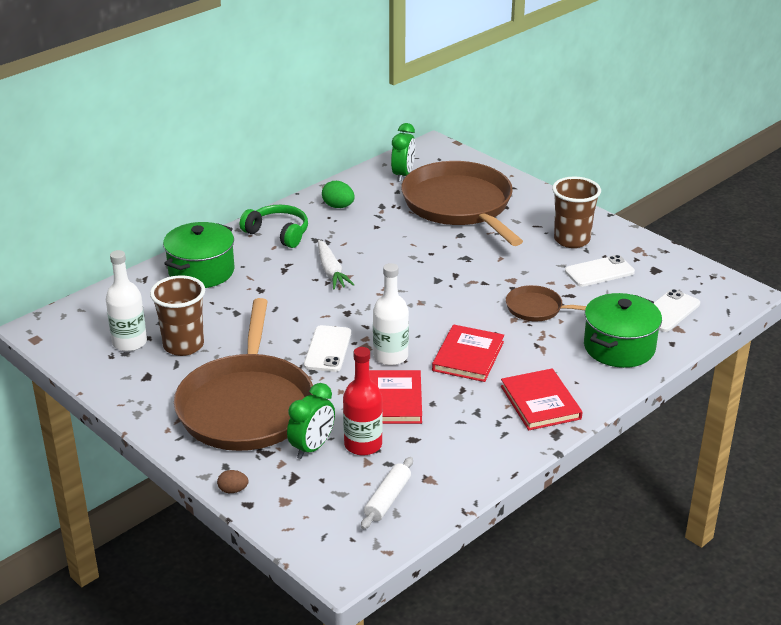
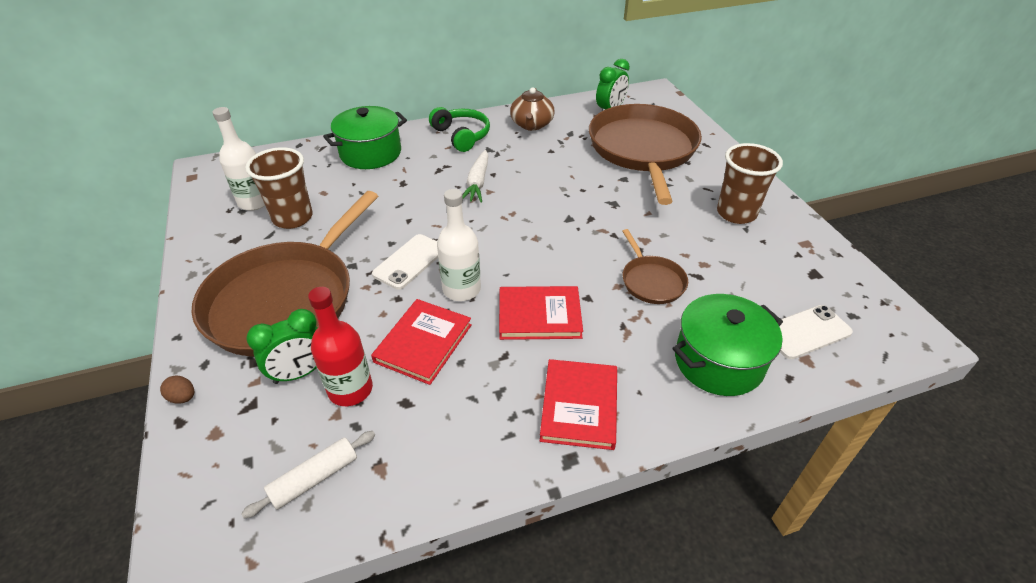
camera: 25 degrees right, 10 degrees up
(338, 206) = (532, 124): green egg -> brown teapot
(468, 356) = (539, 315): red book -> red book turned 45 degrees clockwise
(537, 308) = (651, 281): brown pan -> brown pan turned 150 degrees counterclockwise
(599, 272) = (747, 257): white phone -> none

